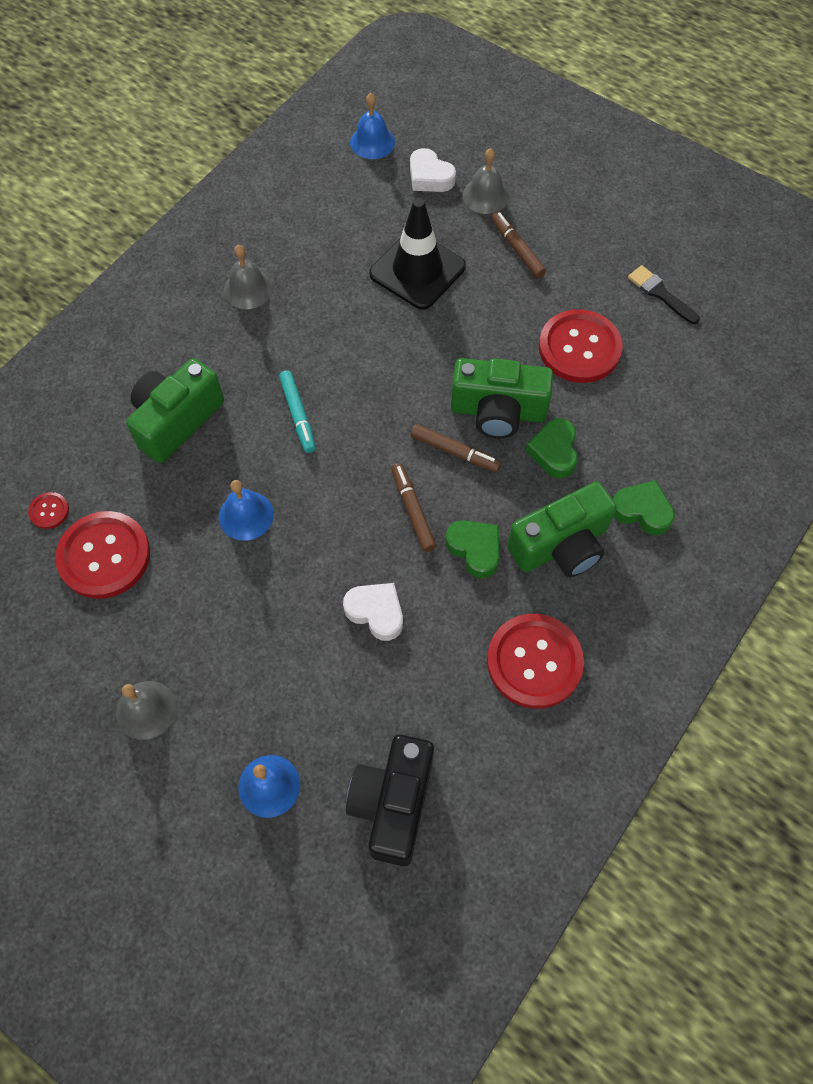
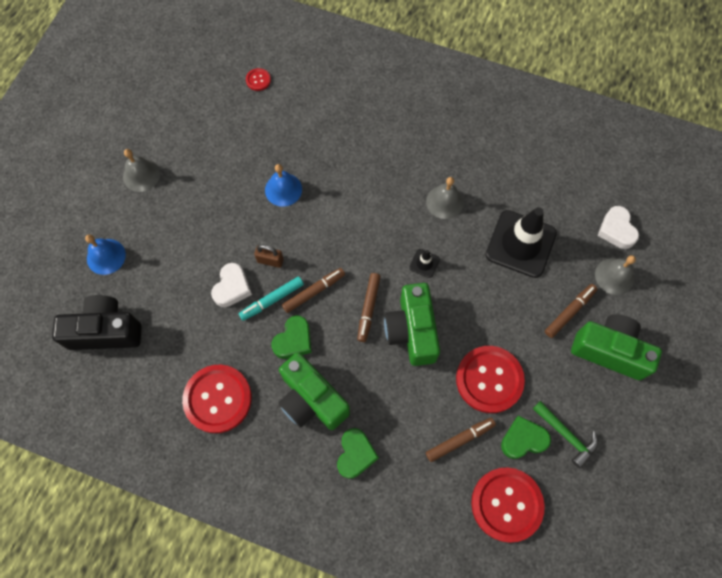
camera: 75 degrees right, 5 degrees up
(104, 556) = (235, 120): red button -> red button (506, 504)
(176, 421) = (342, 127): green camera -> green camera (609, 351)
(248, 289) = (462, 137): grey bell -> grey bell (444, 202)
(298, 415) = (368, 198): turquoise marker -> turquoise marker (272, 300)
(350, 554) = (270, 260): none -> brown padlock
(372, 142) = (634, 180): blue bell -> none
(411, 375) = (424, 263): none -> black traffic cone
(429, 177) = (616, 230): white heart -> white heart turned 45 degrees counterclockwise
(554, 451) = (389, 379): green heart -> green heart (523, 439)
(645, 396) = (460, 440): none -> brown marker
(660, 294) = (566, 435): black brush -> green hammer

